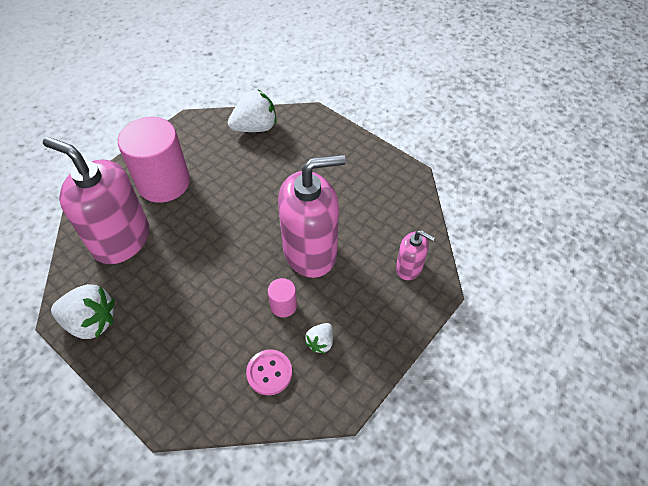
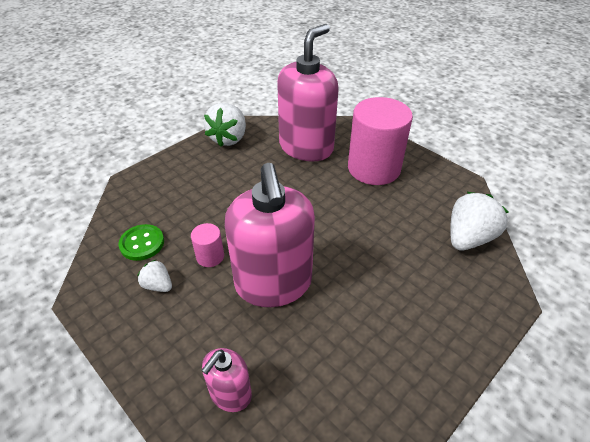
camera: 95 degrees right, 10 degrees down
(255, 127) = (468, 238): white strawberry -> white strawberry turned 120 degrees counterclockwise
(269, 373) = (142, 243): pink button -> green button

